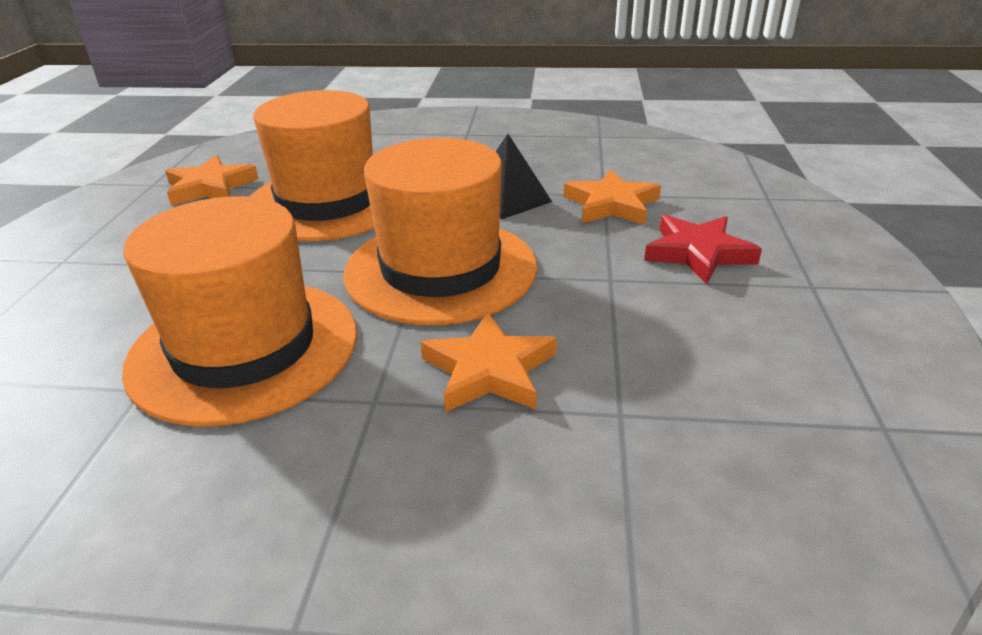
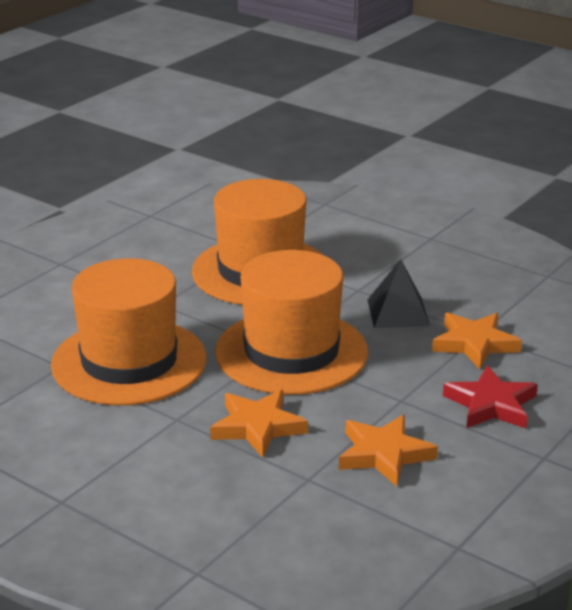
camera: 30 degrees right, 5 degrees down
(210, 187) = (188, 231): orange star -> orange star (384, 454)

